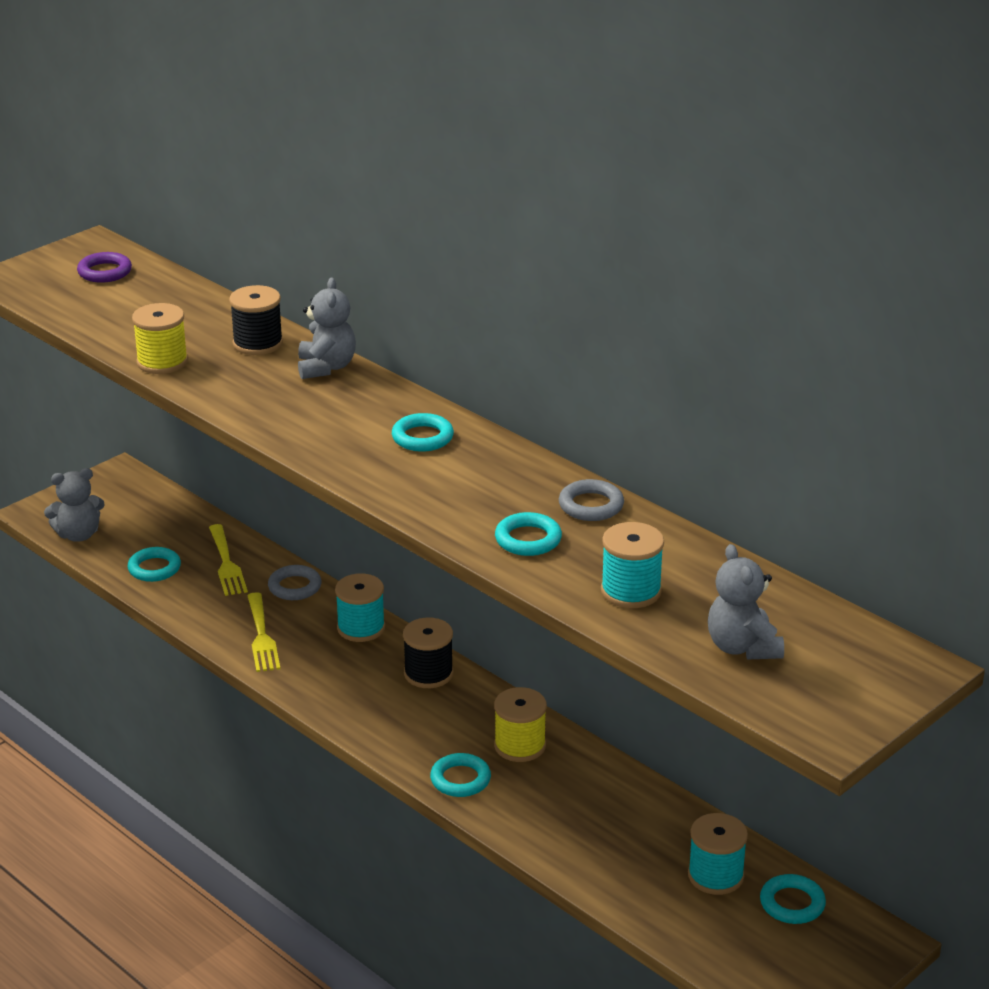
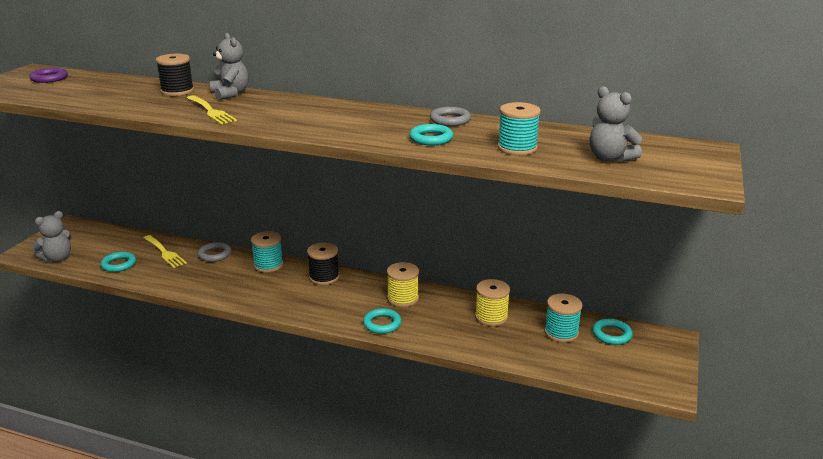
camera: 25 degrees left, 5 degrees down
(162, 362) = (119, 106): yellow spool -> yellow spool (491, 317)
(262, 636) = (210, 282): yellow fork -> yellow fork (211, 111)
(422, 437) = (319, 110): turquoise ring -> none

